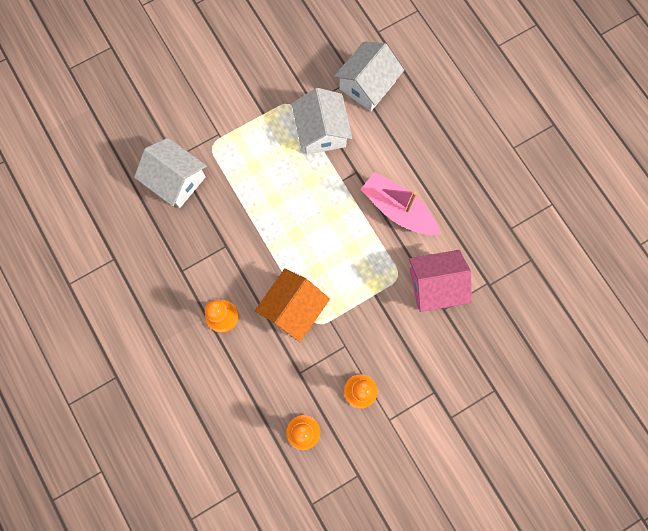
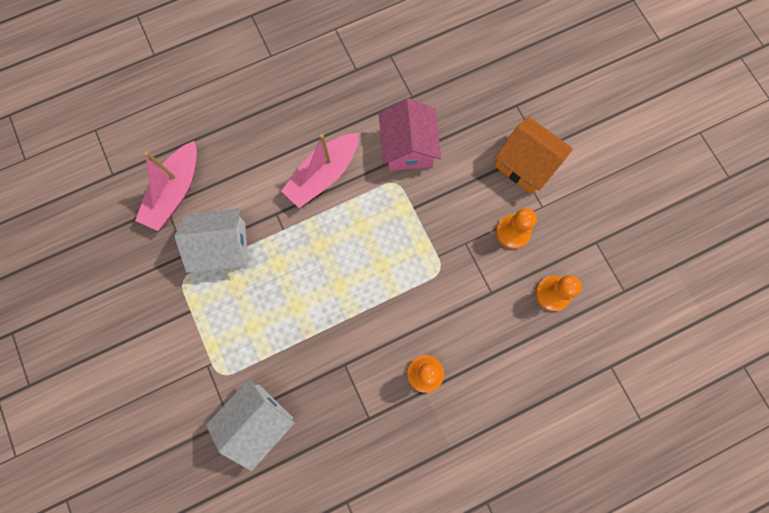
camera: 85 degrees left, 0 degrees up
(293, 308) = (422, 294): orange house -> orange house (526, 164)
(367, 85) = (175, 192): white house -> pink boat

